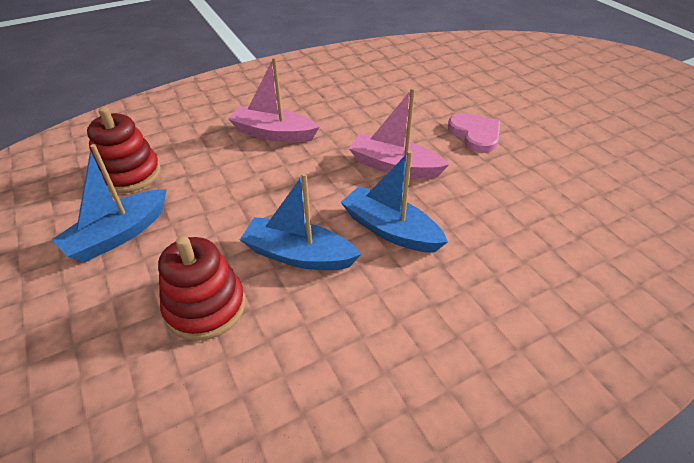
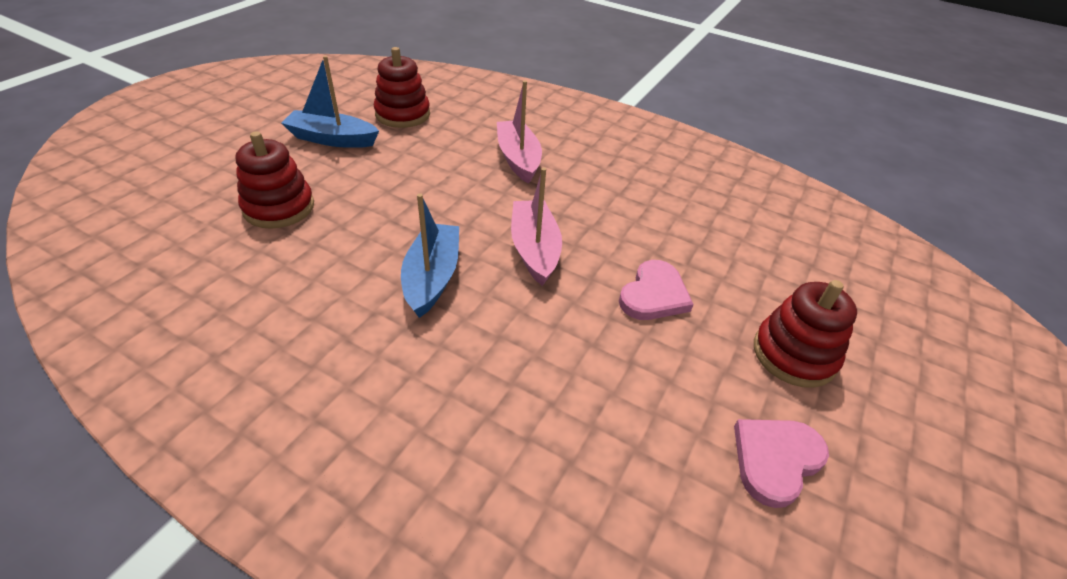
camera: 55 degrees right, 0 degrees up
(299, 255) = (362, 233): blue boat -> none
(551, 108) = (794, 354): none -> red stacking toy
(624, 148) = (775, 460): none -> pink heart

